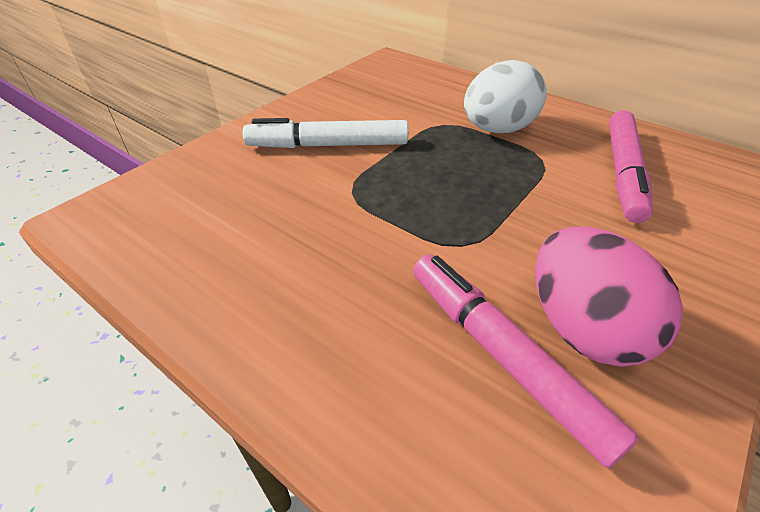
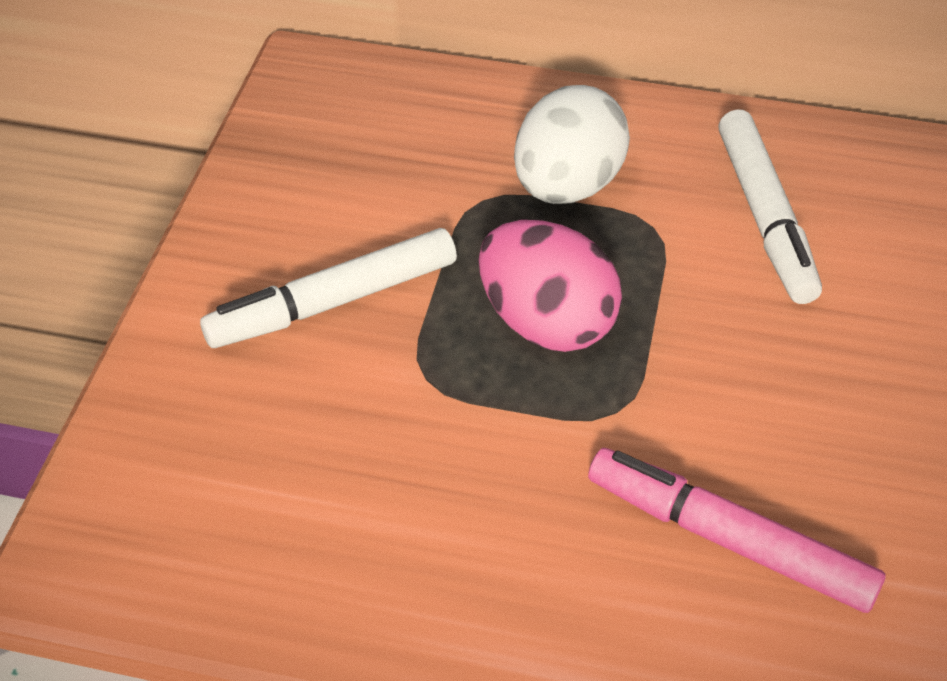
camera: 25 degrees left, 5 degrees up
(582, 328) = (796, 473): pink egg -> pink egg (546, 323)
(623, 173) = (765, 217): pink marker -> white marker

